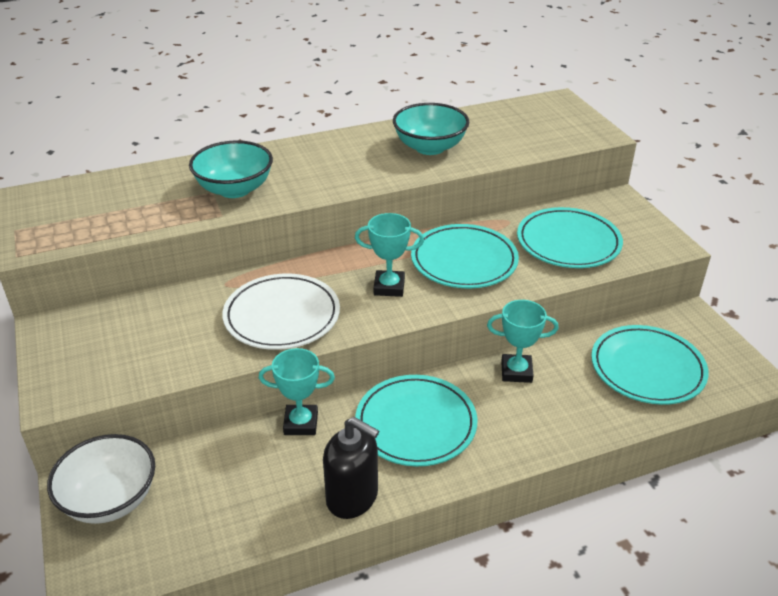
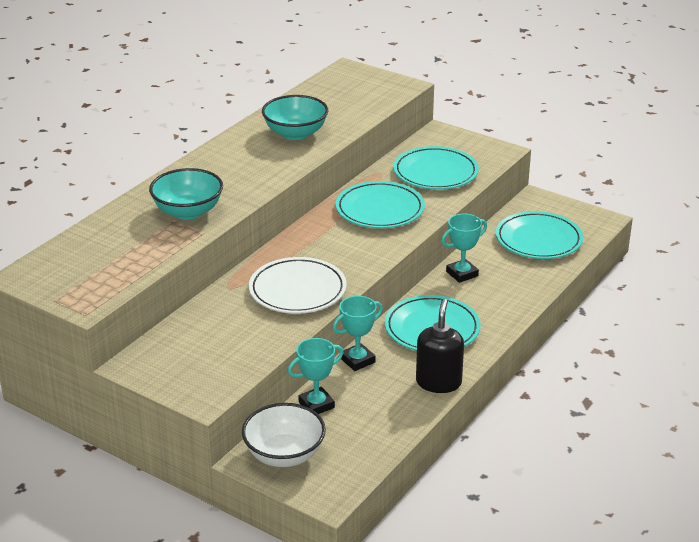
camera: 35 degrees left, 5 degrees down
(352, 497) = (438, 382): black soap dispenser -> black soap dispenser turned 75 degrees counterclockwise
(389, 287) = (349, 244): turquoise trophy -> turquoise trophy (316, 405)

